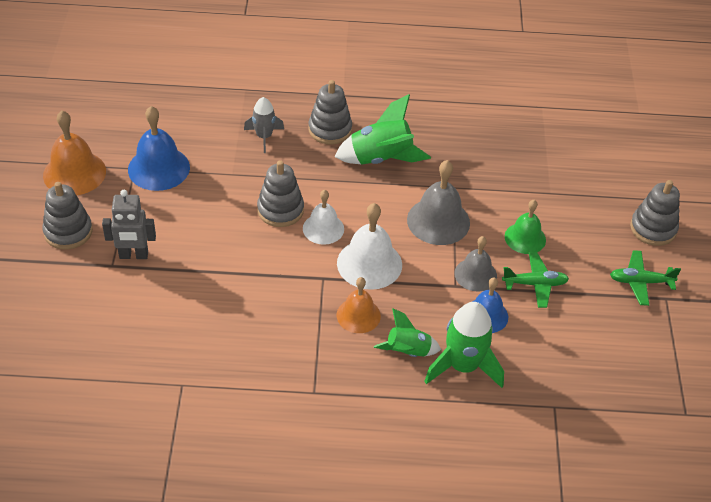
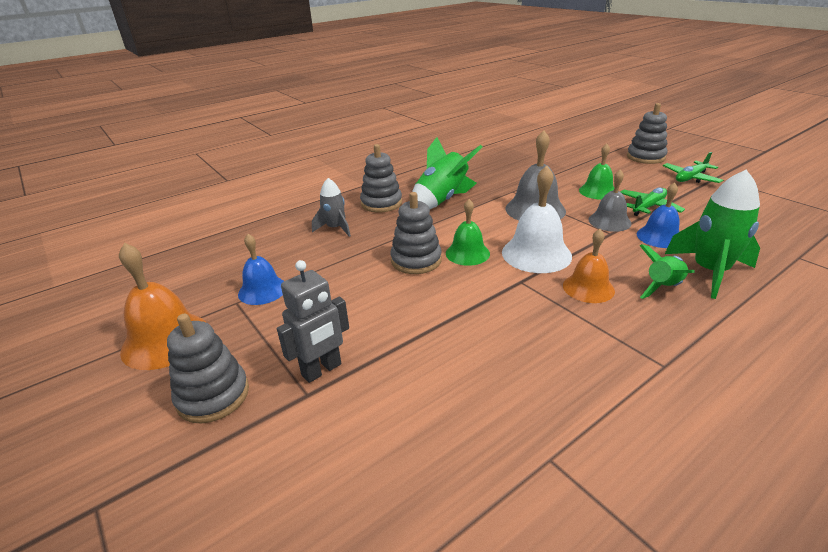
camera: 35 degrees left, 15 degrees down
(159, 168) = (262, 290): blue bell -> blue bell, size x0.65
(323, 228) = (467, 253): white bell -> green bell

